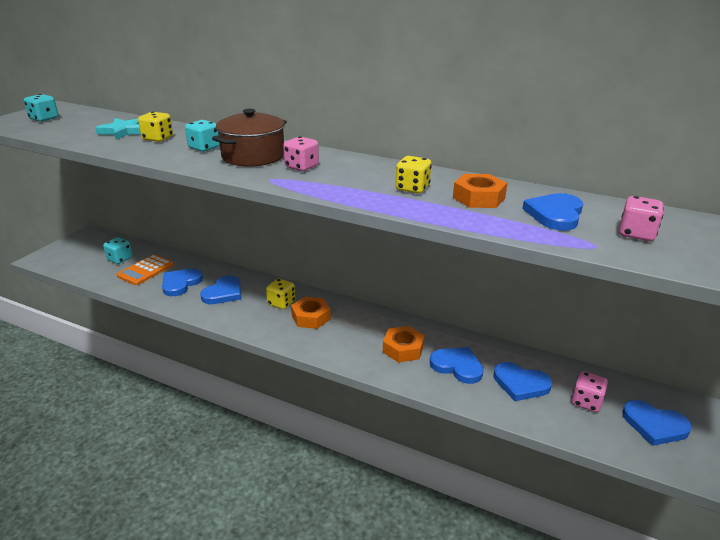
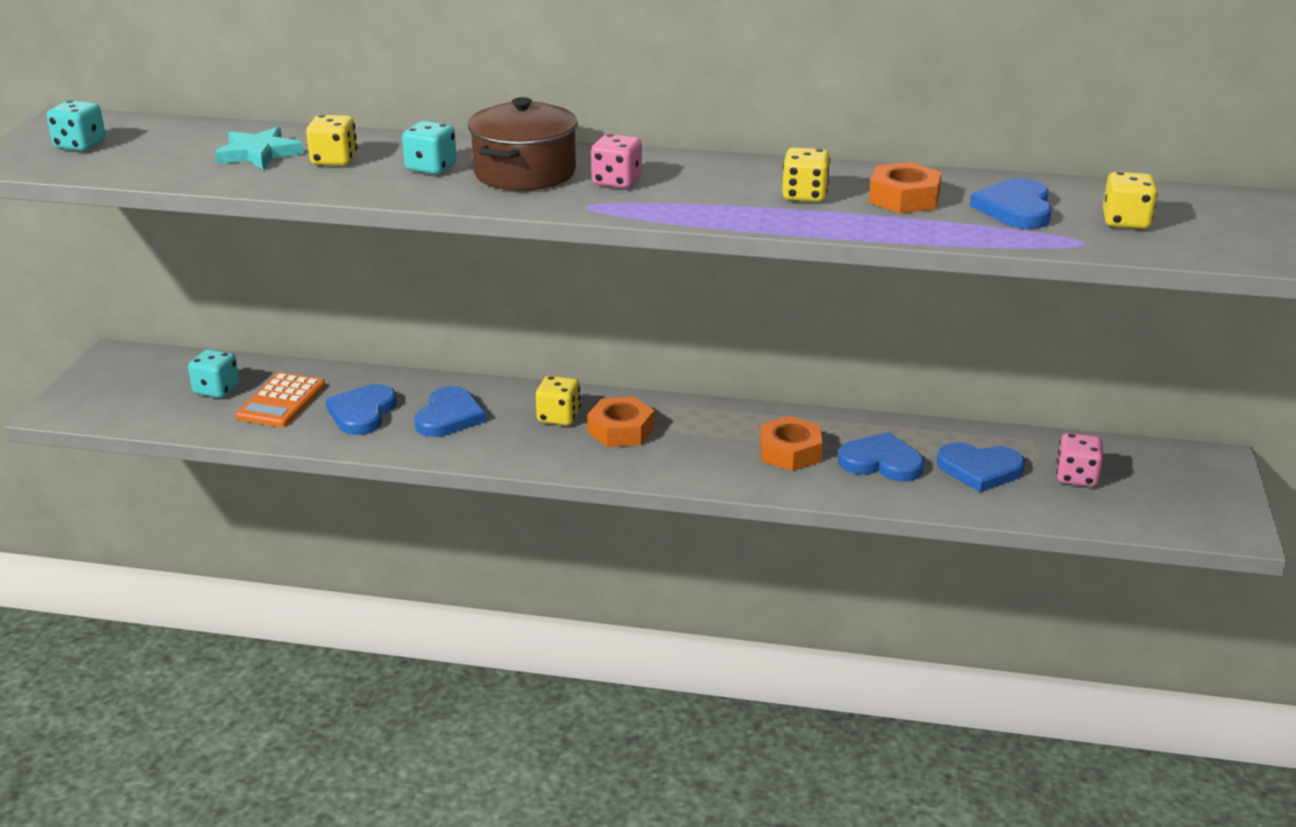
camera: 15 degrees left, 0 degrees up
(636, 234) = (1125, 221): pink dice -> yellow dice
(654, 425) = (1172, 489): blue heart -> none

